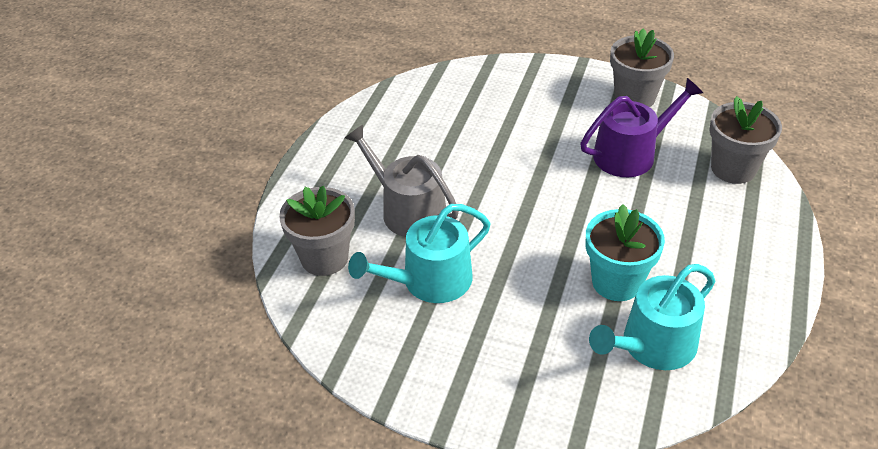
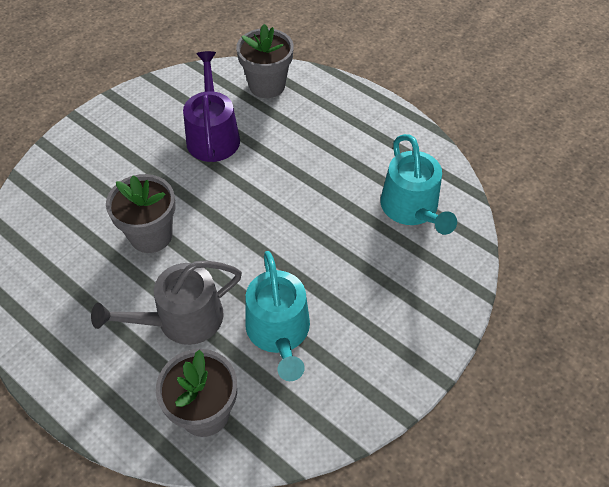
camera: 70 degrees left, 10 degrees up
(616, 282) = (343, 203): turquoise flower pot -> none
(634, 98) = (148, 103): grey flower pot -> grey flower pot (151, 235)

